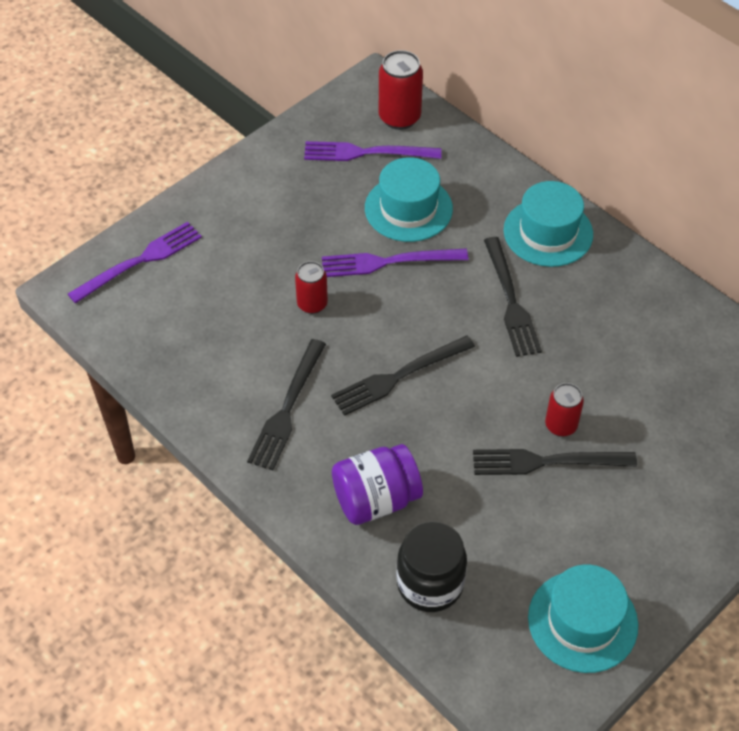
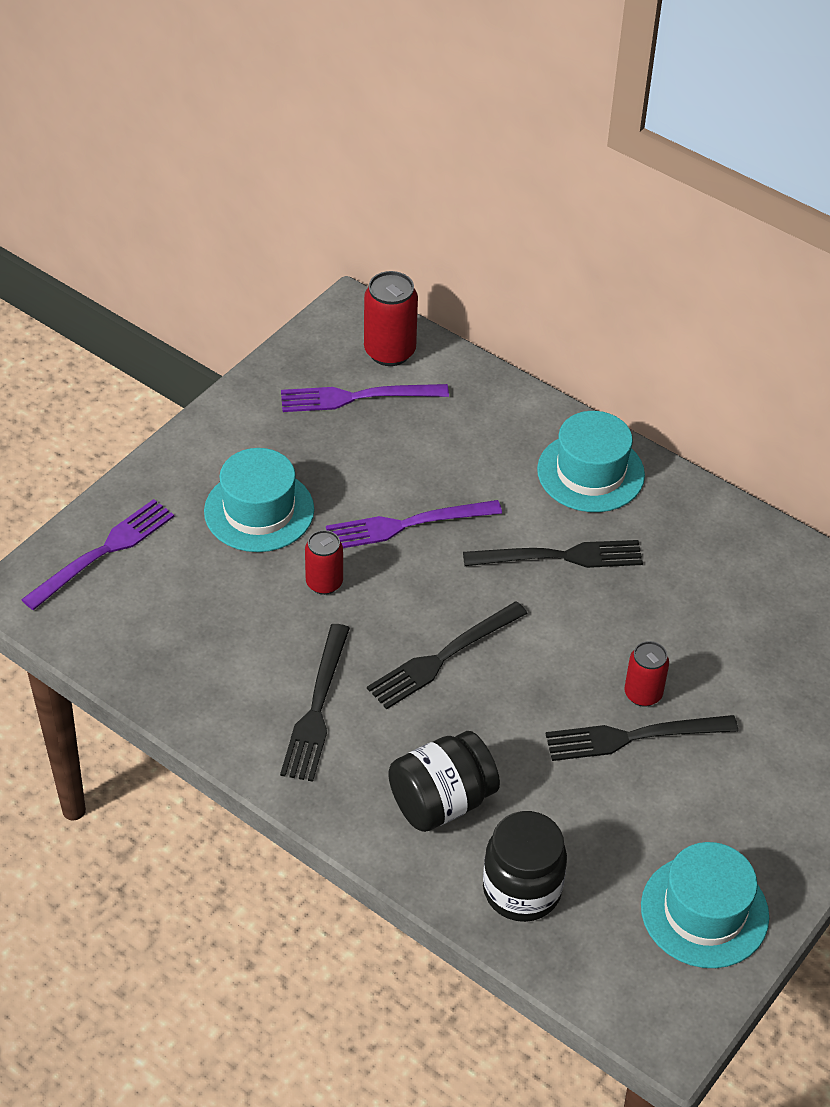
camera: 10 degrees left, 5 degrees down
(376, 499) = (441, 801): purple jar -> black jar
(408, 208) = (420, 459): turquoise hat -> turquoise hat (259, 510)
(511, 301) = (560, 557): black fork -> black fork turned 75 degrees counterclockwise

